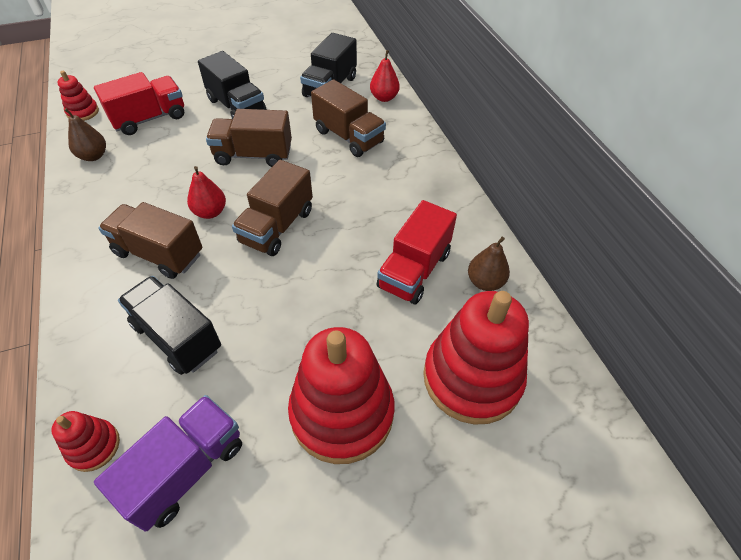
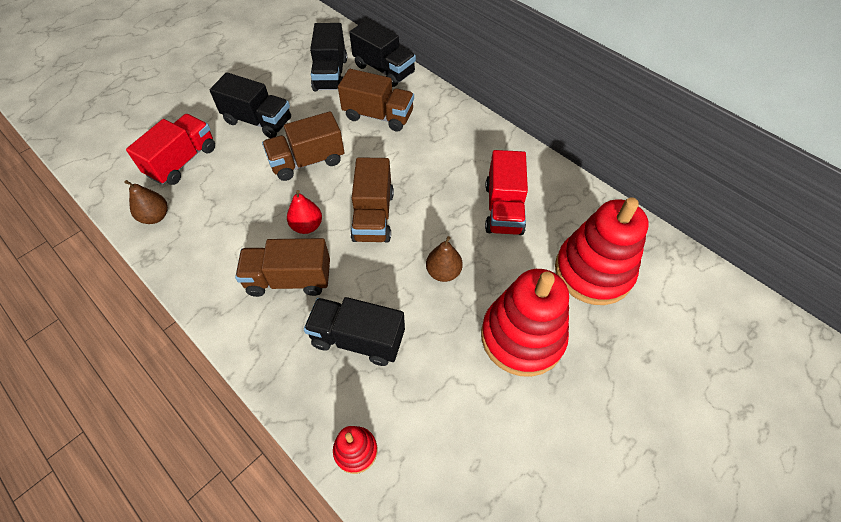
camera: 25 degrees left, 5 degrees up
(83, 112) = (108, 178): red stacking toy -> none
(186, 469) = (439, 431): purple truck -> none
(384, 98) = (384, 69): red pear -> black truck
(485, 282) = (559, 197): brown pear -> brown pear (443, 272)

